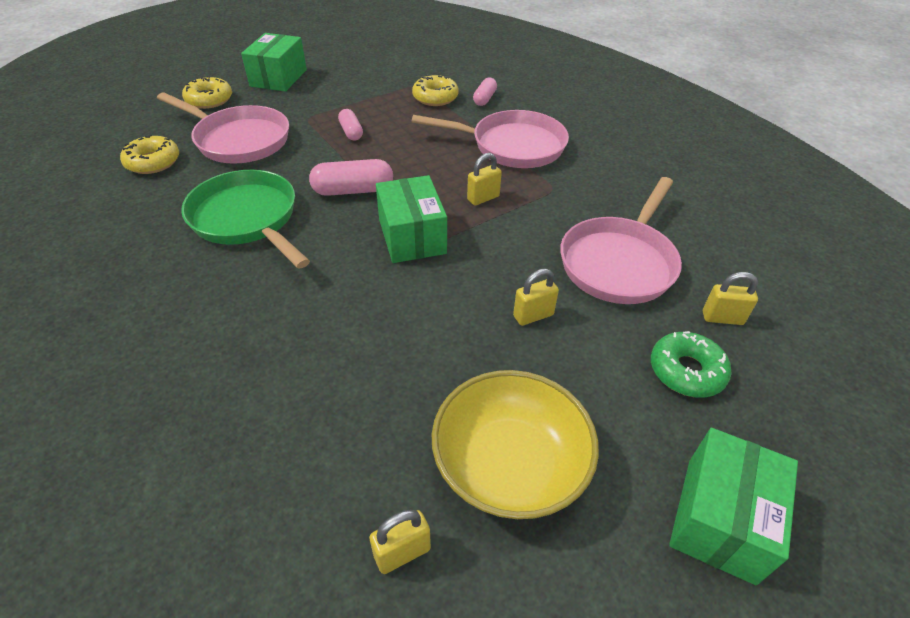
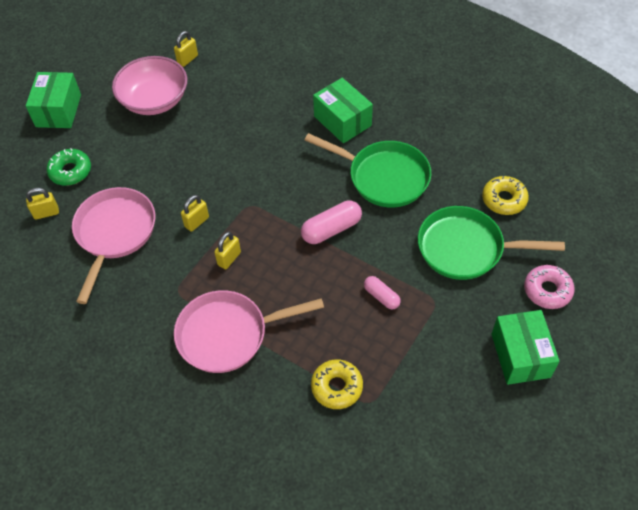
camera: 160 degrees right, 10 degrees up
(209, 100) = (547, 290): yellow donut -> pink donut
(239, 140) = (466, 248): pink pan -> green pan
(412, 236) = (264, 204): green box -> green box (342, 121)
(484, 99) = (284, 407): pink capsule -> none
(510, 464) = (154, 100): yellow bowl -> pink bowl
(533, 315) = (163, 174): yellow padlock -> yellow padlock (197, 222)

